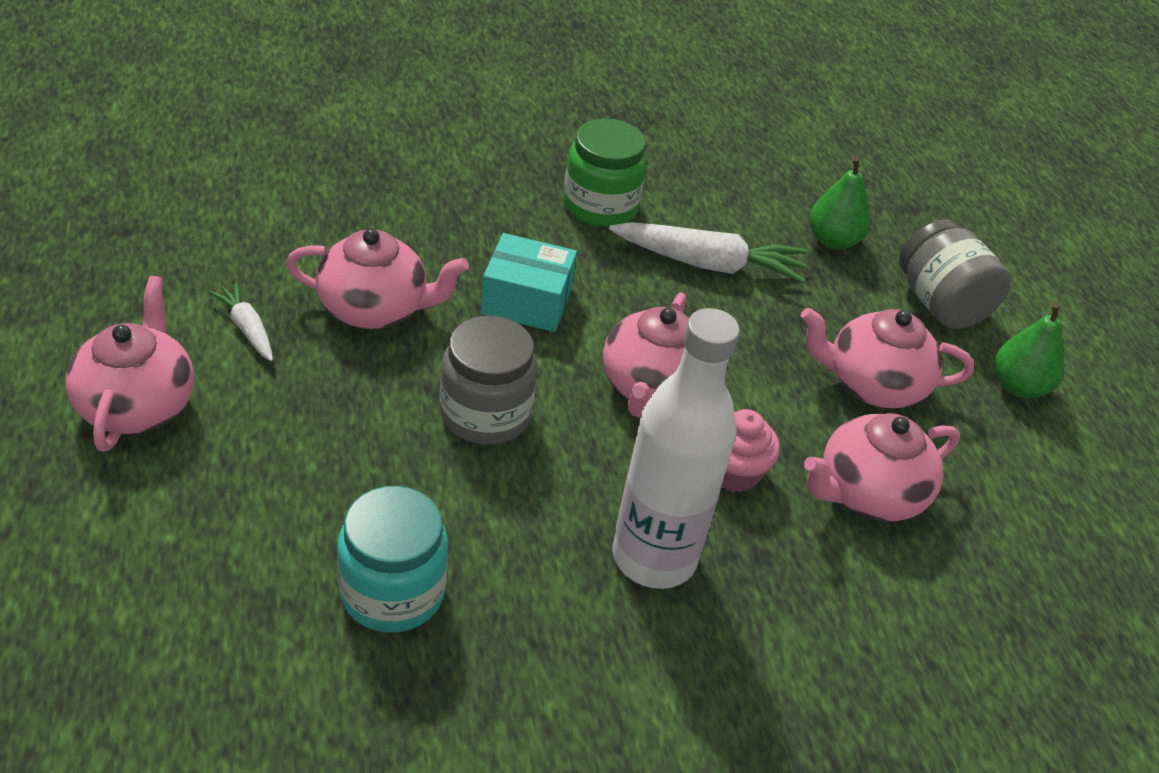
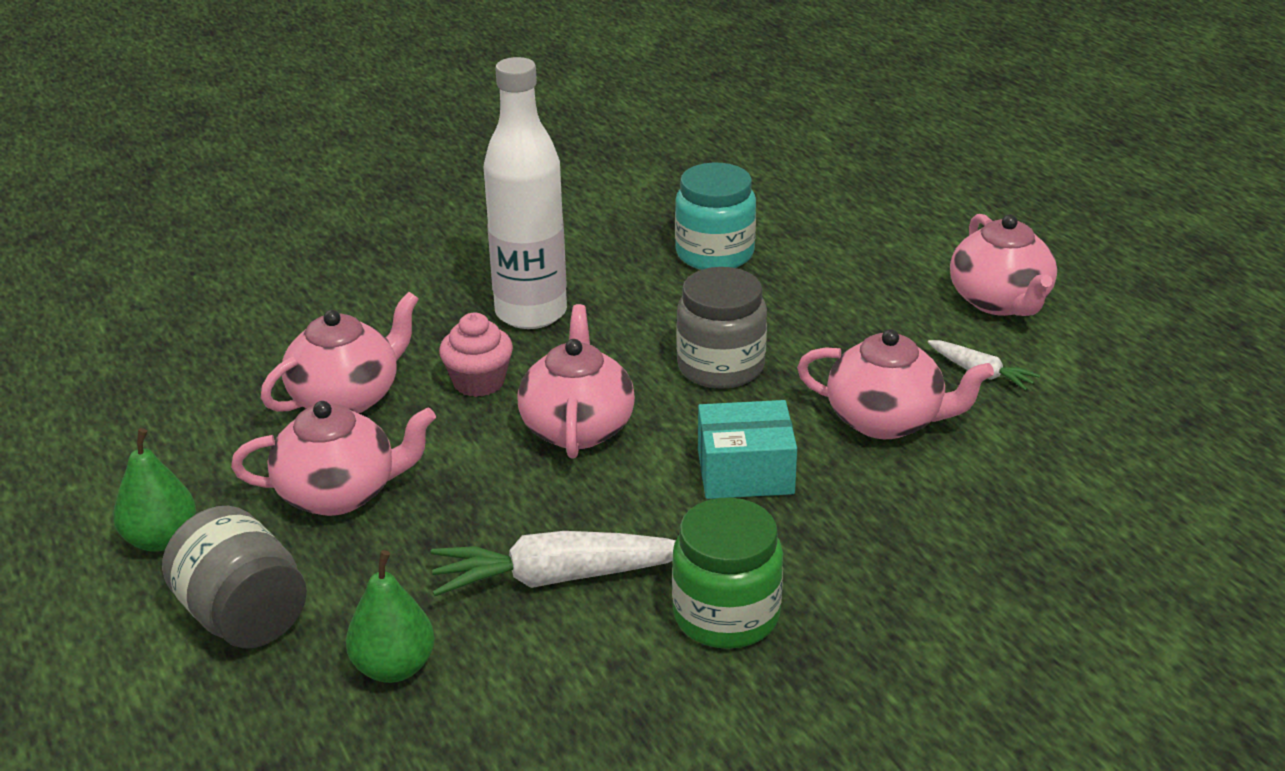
camera: 170 degrees right, 10 degrees down
(375, 309) = (886, 421): pink teapot -> pink teapot turned 150 degrees counterclockwise

